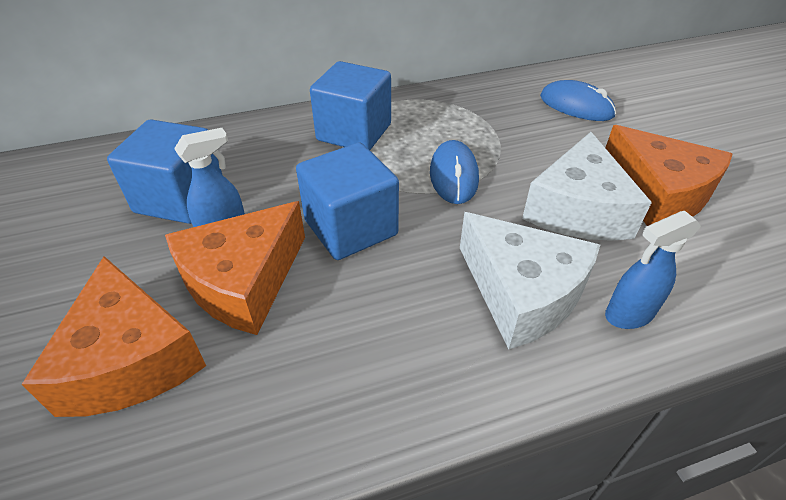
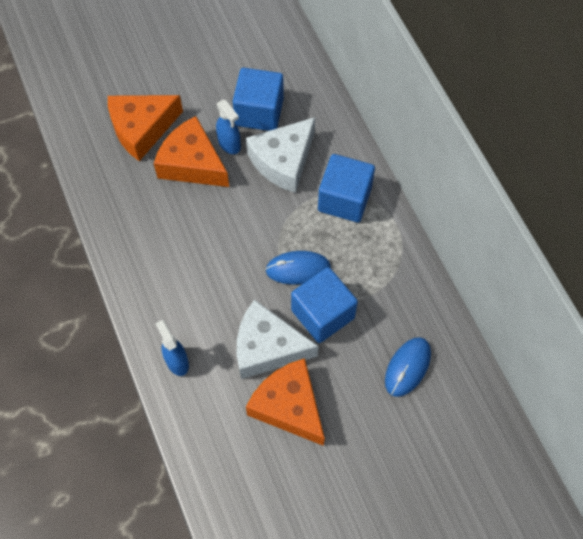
camera: 85 degrees right, 20 degrees up
(350, 227) = (239, 210): blue cube -> blue cube (322, 314)
(522, 293) = (190, 305): white cheese -> white cheese (283, 161)
(657, 194) = (289, 406): orange cheese -> orange cheese turned 90 degrees clockwise

